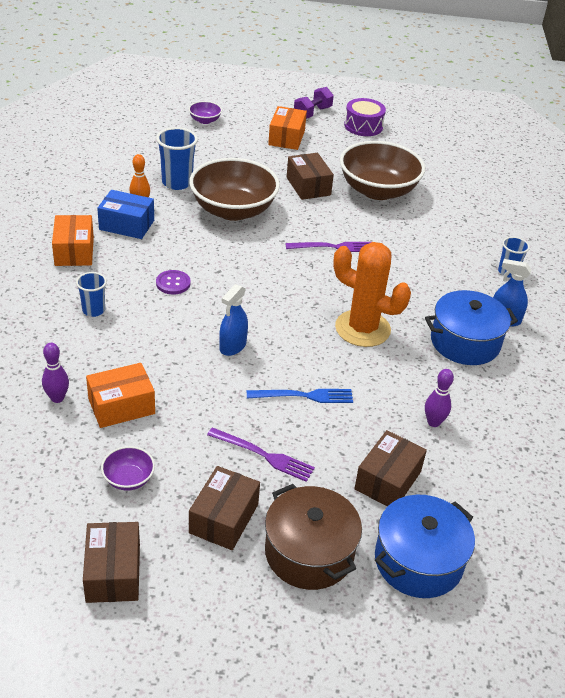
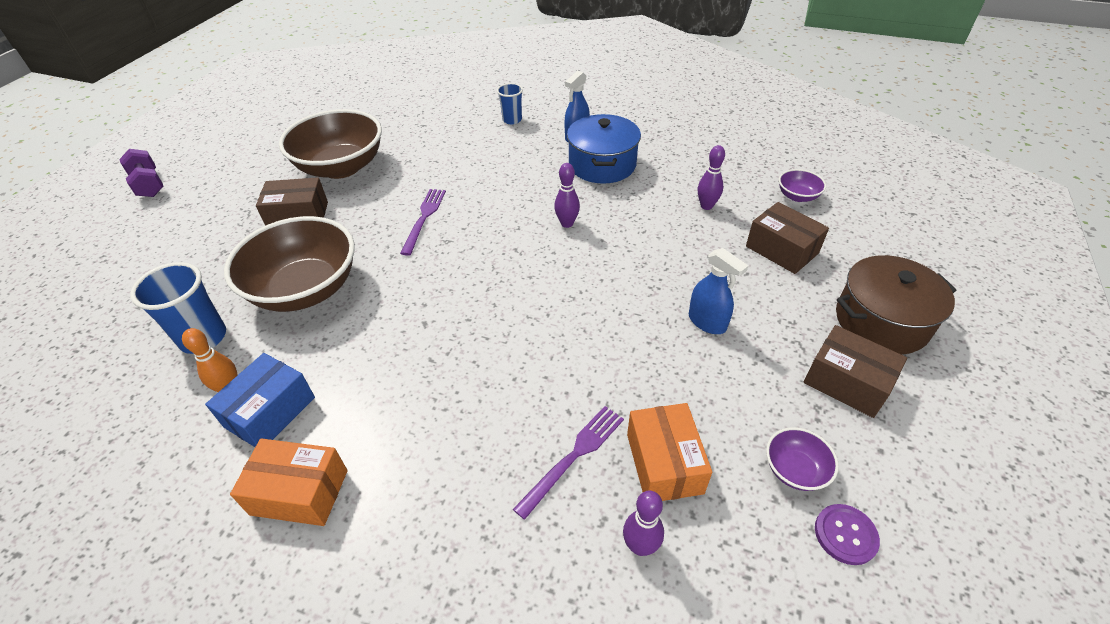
camera: 70 degrees left, 5 degrees up
(93, 310) = (456, 478): blue cup -> none
(113, 573) = (948, 504): brown box -> none
(173, 283) = (431, 373): purple button -> purple button (845, 535)
(205, 120) = (71, 285): purple bowl -> purple bowl (797, 196)
(232, 346) = (571, 331): blue spray bottle -> blue spray bottle (707, 322)
(263, 455) = (751, 333): purple fork -> purple fork (574, 456)
(286, 138) = (183, 215): orange box -> none
(304, 396) = (663, 285): blue fork -> none
(362, 329) = (567, 223): orange cactus -> purple bowling pin
(363, 126) = (211, 153): purple drum -> none
(418, 561) = (876, 251): blue pot -> none

